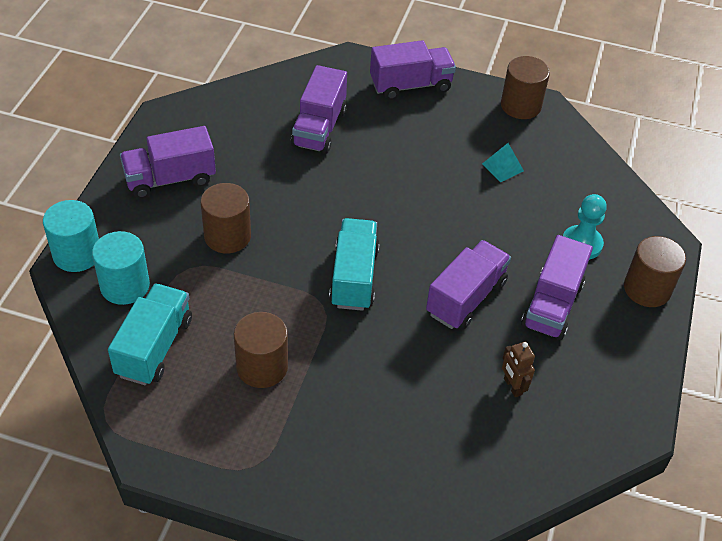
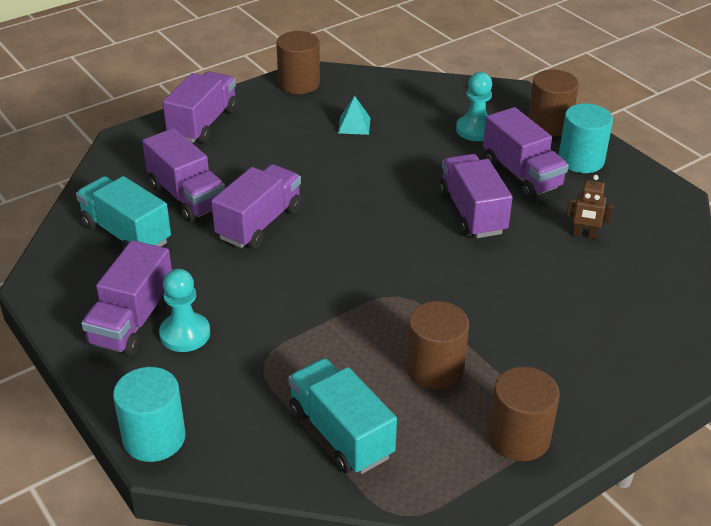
camera: 50 degrees left, 10 degrees down
(125, 286) = (238, 419): turquoise cylinder -> turquoise cylinder (581, 160)
(180, 212) = (185, 334): none -> turquoise pawn
(227, 236) = (253, 317): brown cylinder -> brown cylinder (519, 437)
(328, 182) = (259, 223): none -> purple truck
(354, 277) = (387, 262): turquoise truck -> turquoise truck (126, 233)

